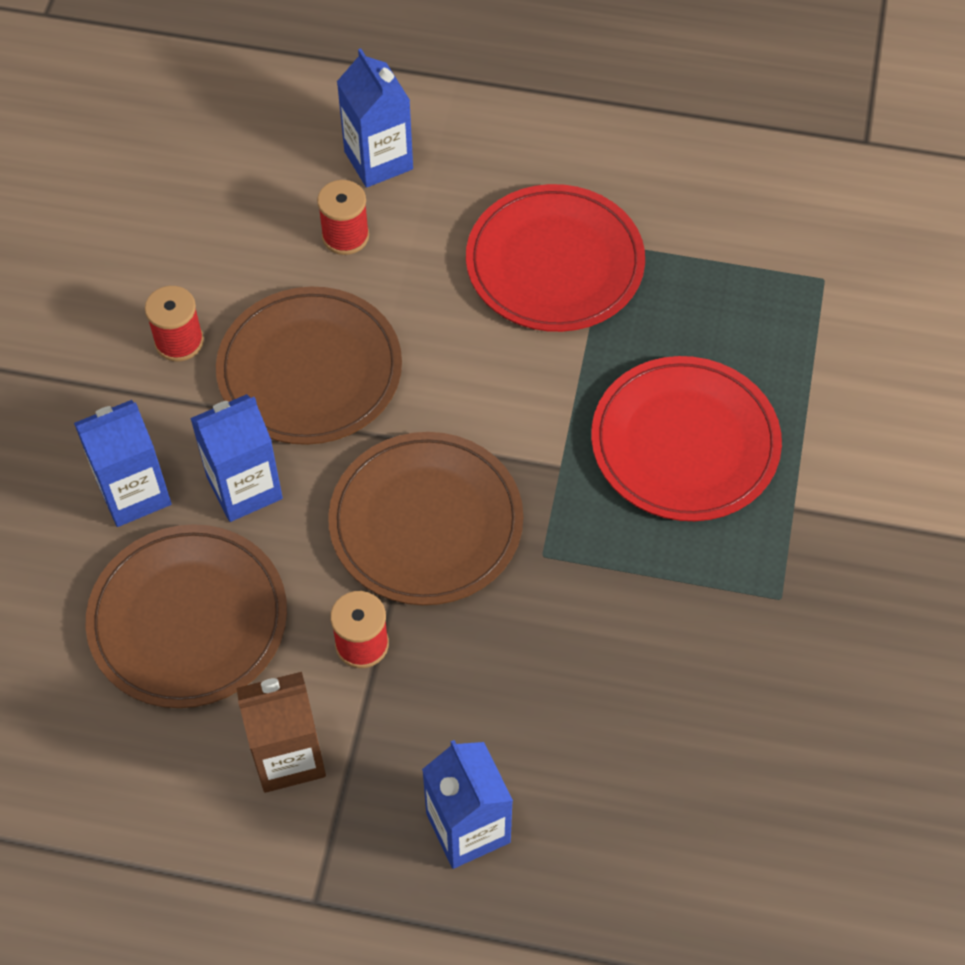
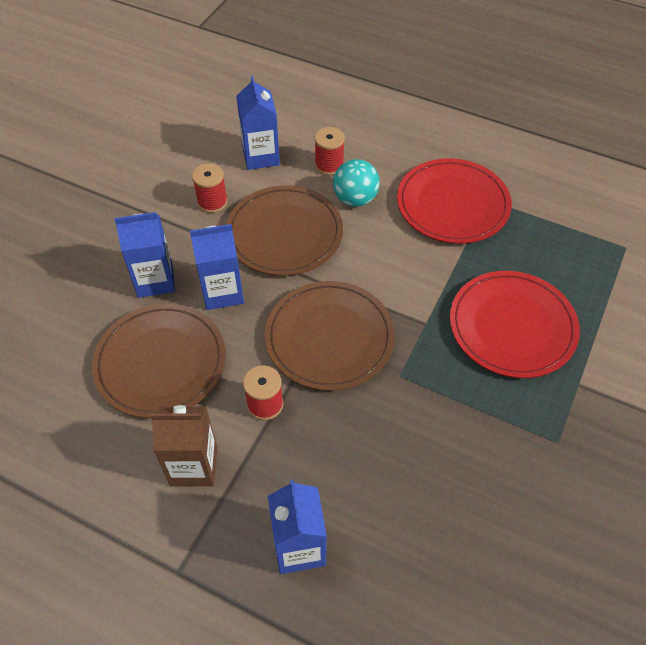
camera: 15 degrees right, 5 degrees down
(378, 160) = (361, 129): blue carton -> blue carton (261, 156)
(403, 287) = (355, 199): none -> turquoise ball

